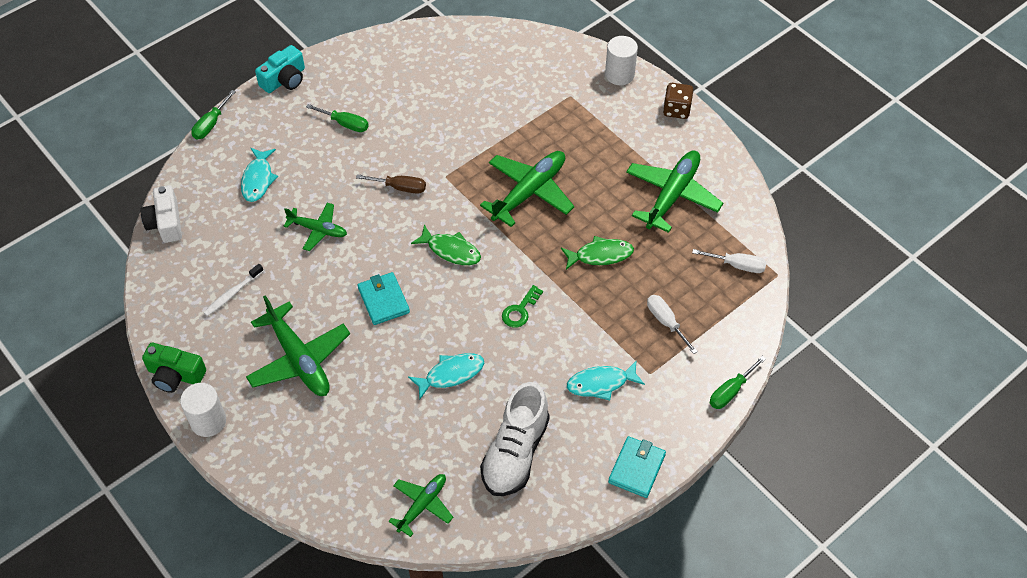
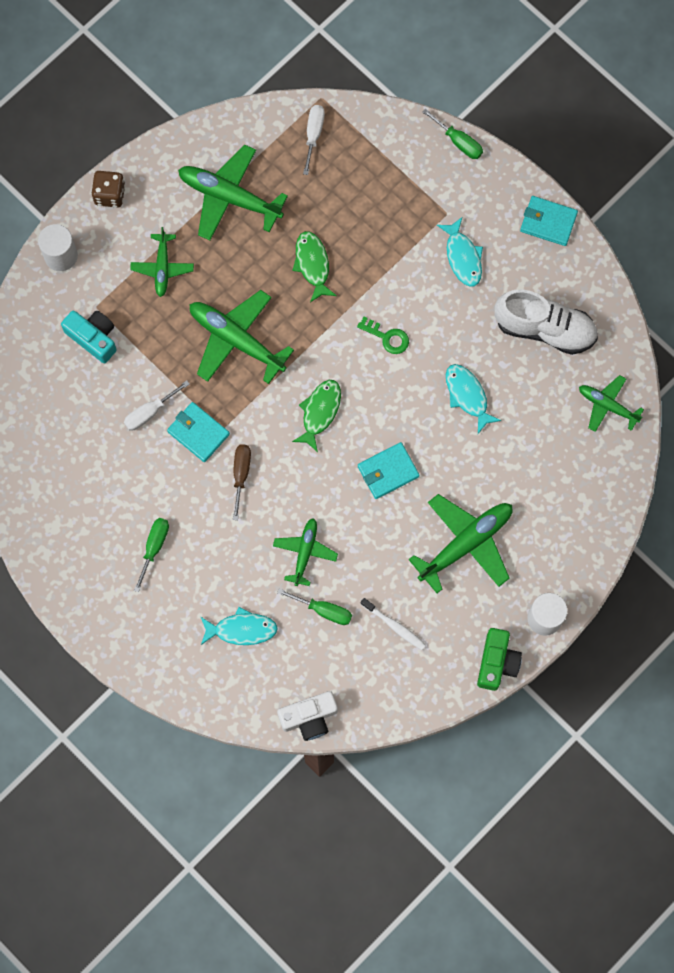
camera: 95 degrees left, 20 degrees up
(211, 124) = (165, 699): green screwdriver -> green screwdriver (324, 610)
(284, 79) = (90, 628): turquoise camera -> turquoise camera (93, 337)
(444, 159) = (198, 433): none -> turquoise wallet
(604, 143) = (162, 267): none -> green plane
(666, 322) = (387, 200): white screwdriver -> white screwdriver (150, 412)

